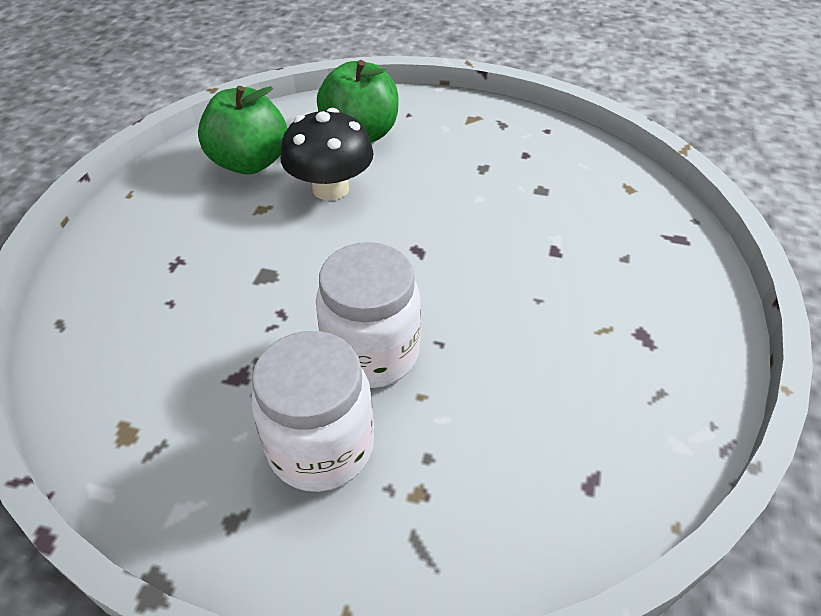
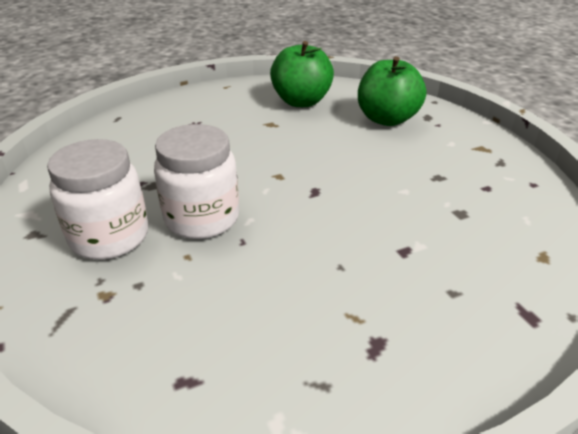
camera: 50 degrees right, 10 degrees down
(330, 188) = (321, 134): black mushroom -> none

